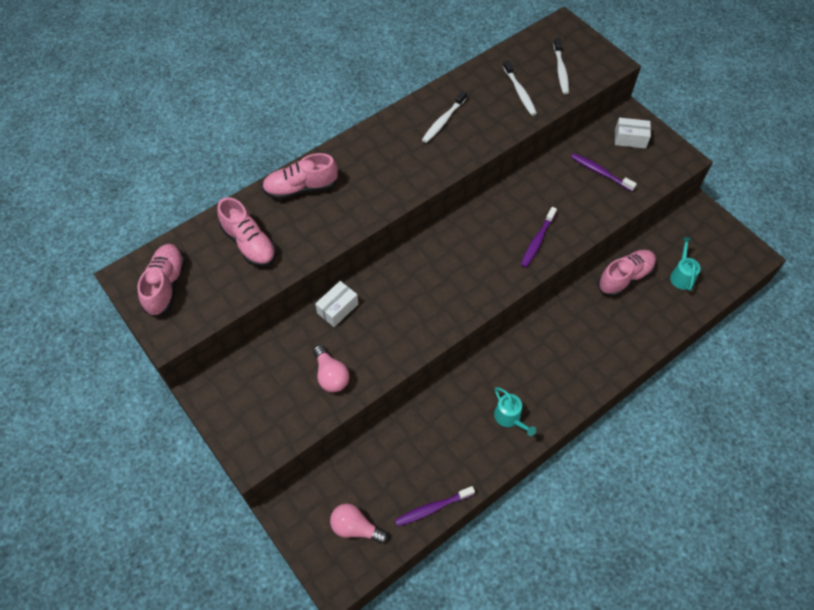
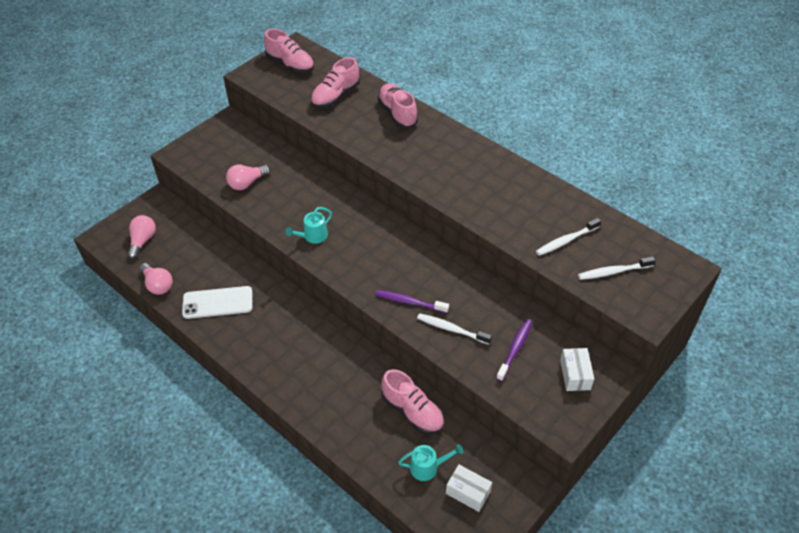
camera: 80 degrees right, 10 degrees down
(166, 285) = (290, 64): pink shoe -> pink shoe turned 45 degrees clockwise
(337, 309) = (309, 177): white box -> white box (468, 492)
(432, 508) = (158, 285): purple toothbrush -> pink light bulb
(443, 121) = (504, 189): white toothbrush -> white toothbrush (451, 329)
(471, 441) = (217, 303): none -> white phone
(509, 418) = (241, 327): turquoise watering can -> turquoise watering can (313, 236)

